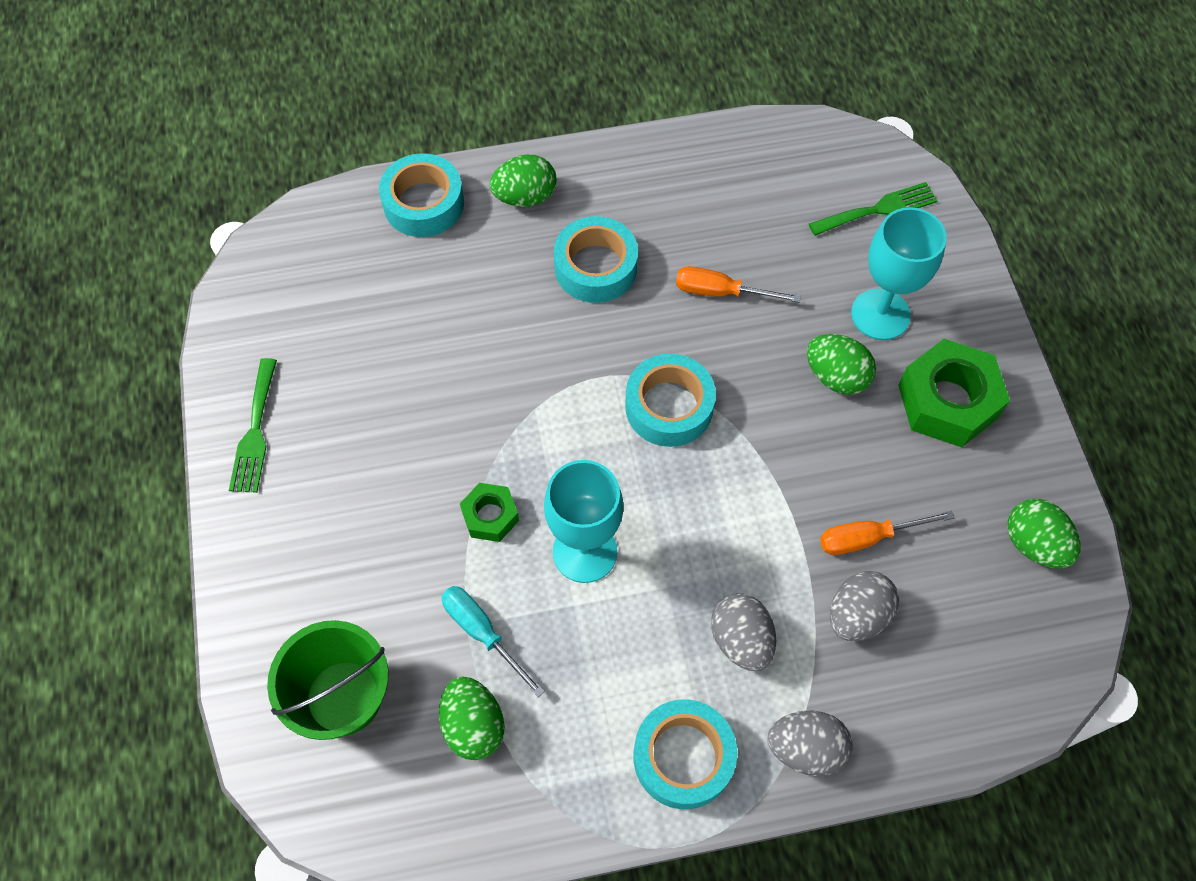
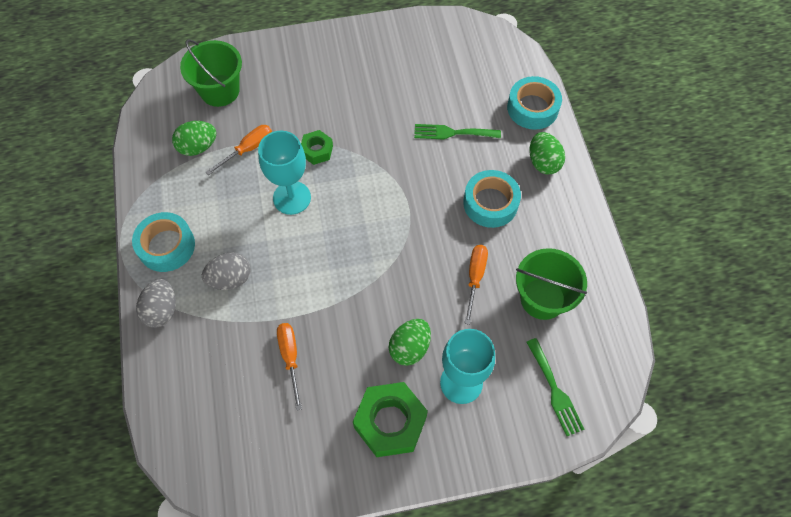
camera: 90 degrees right, 0 degrees up
(255, 432) = (372, 41): green fork -> green fork (452, 133)
(482, 633) = (248, 149): turquoise screwdriver -> orange screwdriver
(669, 407) = (387, 244): turquoise tape -> none
(748, 213) = (542, 298): none -> green bucket
(857, 615) = (239, 346): grey egg -> none
(1034, 544) = (279, 468): green egg -> none

